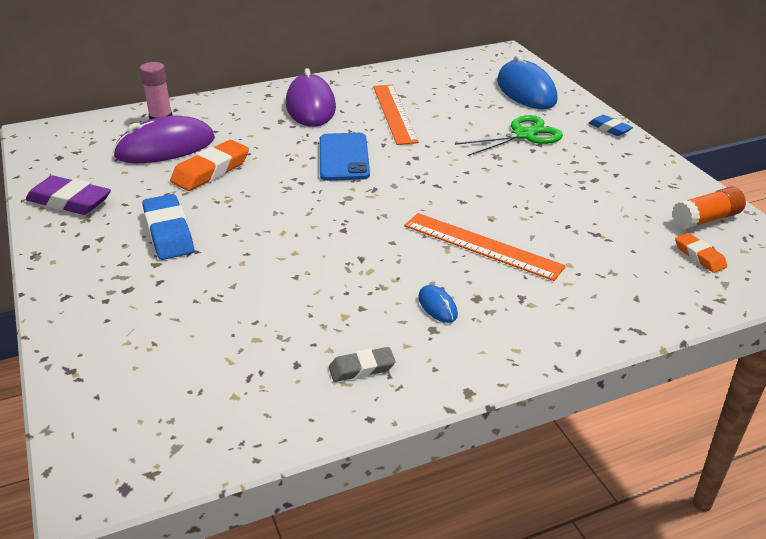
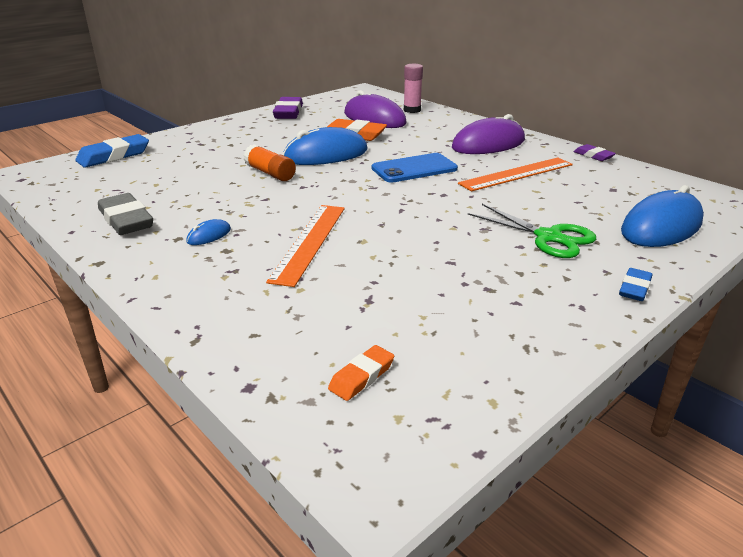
camera: 70 degrees right, 5 degrees down
(169, 232) = (268, 140): blue eraser -> blue eraser (114, 156)
(259, 200) = (326, 155): none -> blue mouse
(362, 368) = (126, 220): grey eraser -> grey eraser, size x1.75
(379, 71) = (593, 156): none -> purple eraser
(706, 219) = (459, 379): orange glue stick -> orange glue stick (270, 173)

